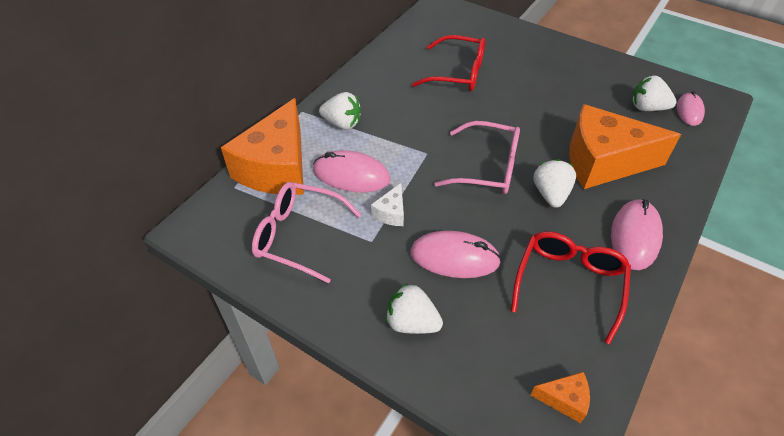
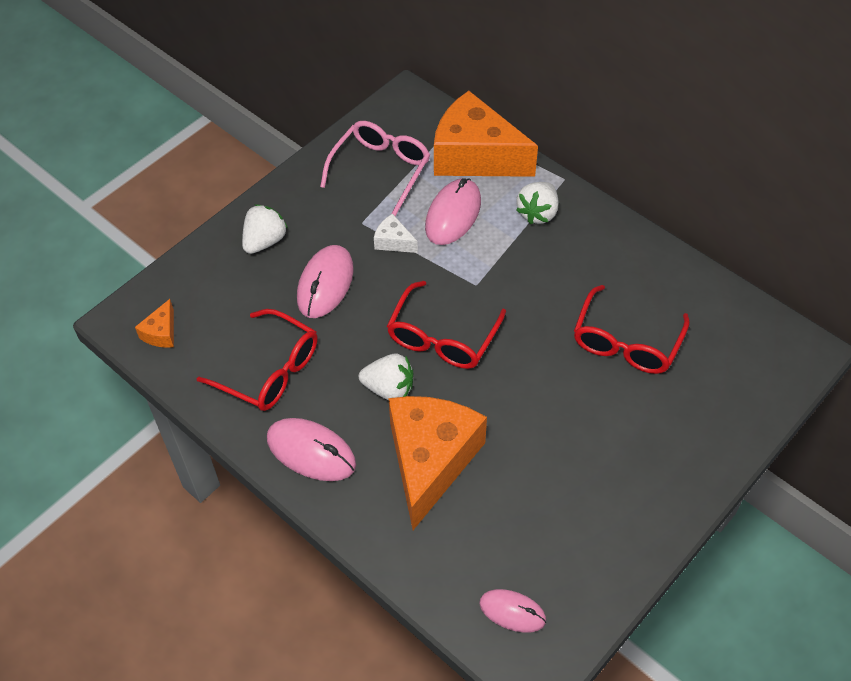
camera: 100 degrees right, 5 degrees up
(488, 167) = (442, 338): pink glasses -> red glasses
(647, 108) = (526, 556): white strawberry -> none

